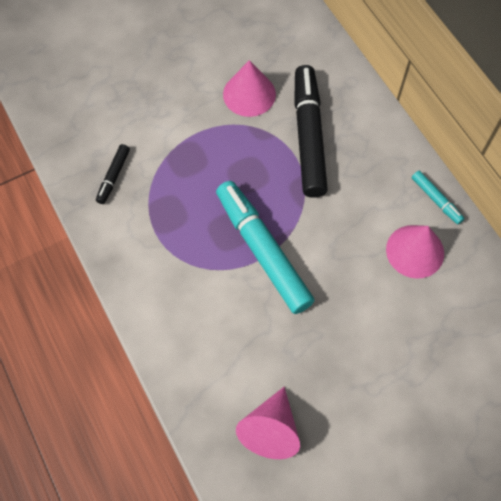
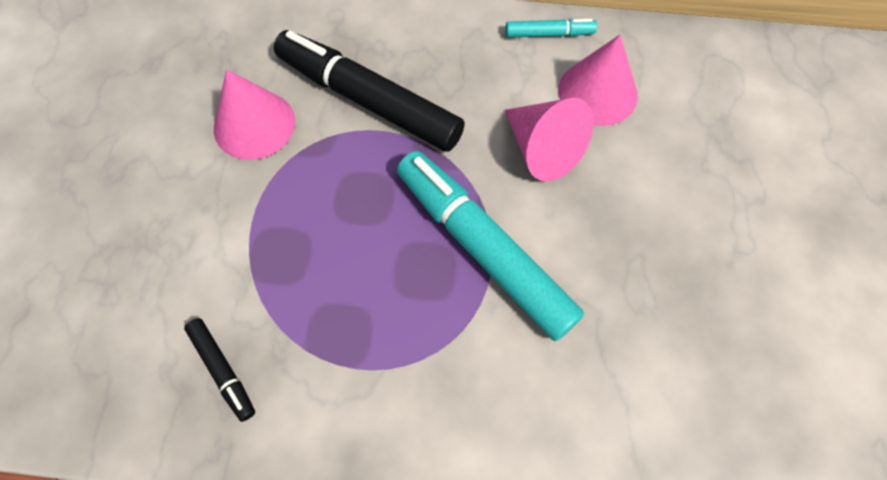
camera: 55 degrees left, 0 degrees up
(262, 251) = (483, 249): turquoise marker -> turquoise marker turned 45 degrees clockwise
(271, 430) = (739, 400): pink cone -> pink cone (542, 149)

